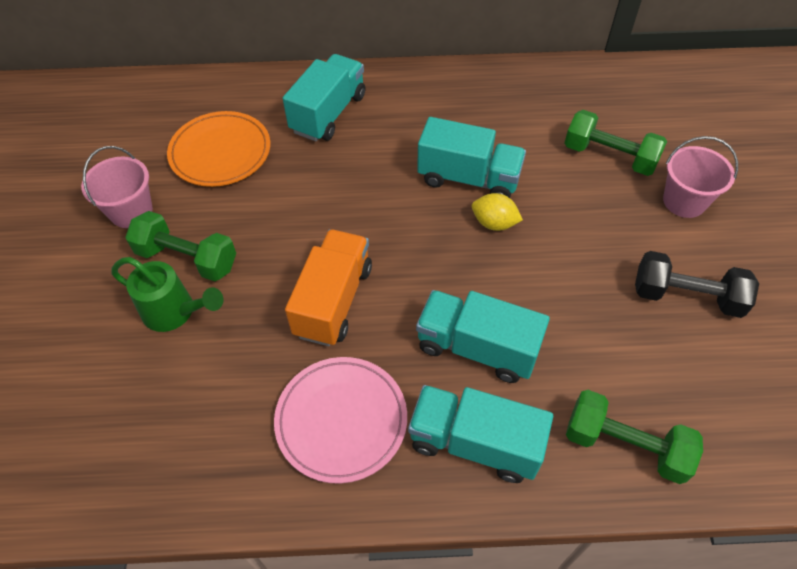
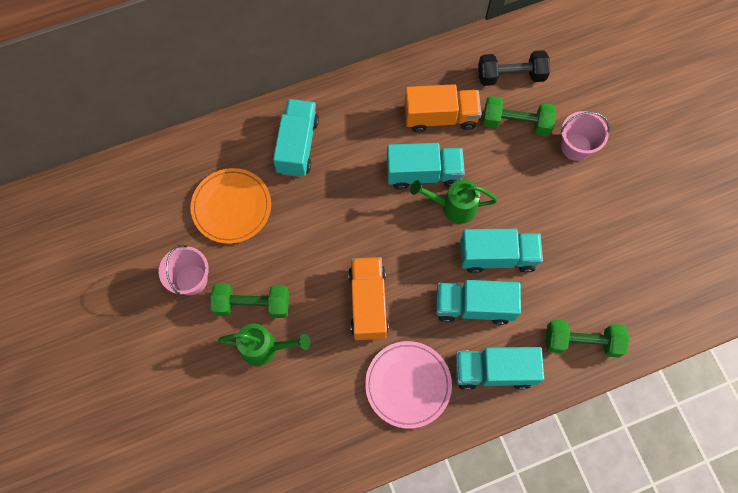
camera: 20 degrees left, 15 degrees up
(494, 223) = (453, 206): yellow lemon -> green watering can
(513, 128) = (440, 117): none -> orange truck
(533, 296) = (497, 256): none -> turquoise truck
(686, 296) = (594, 224): black dumbbell -> black dumbbell (511, 76)

